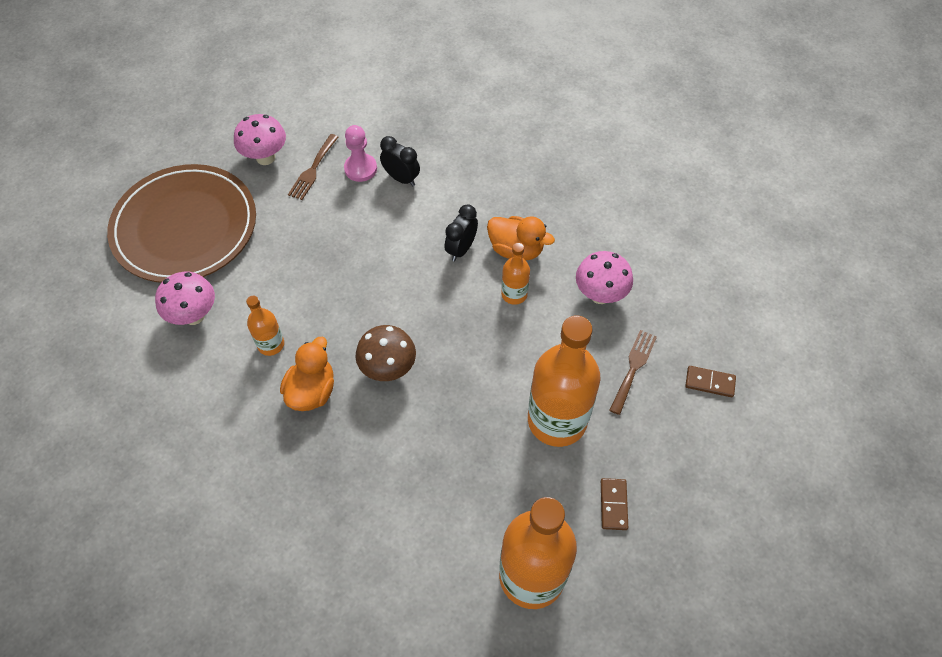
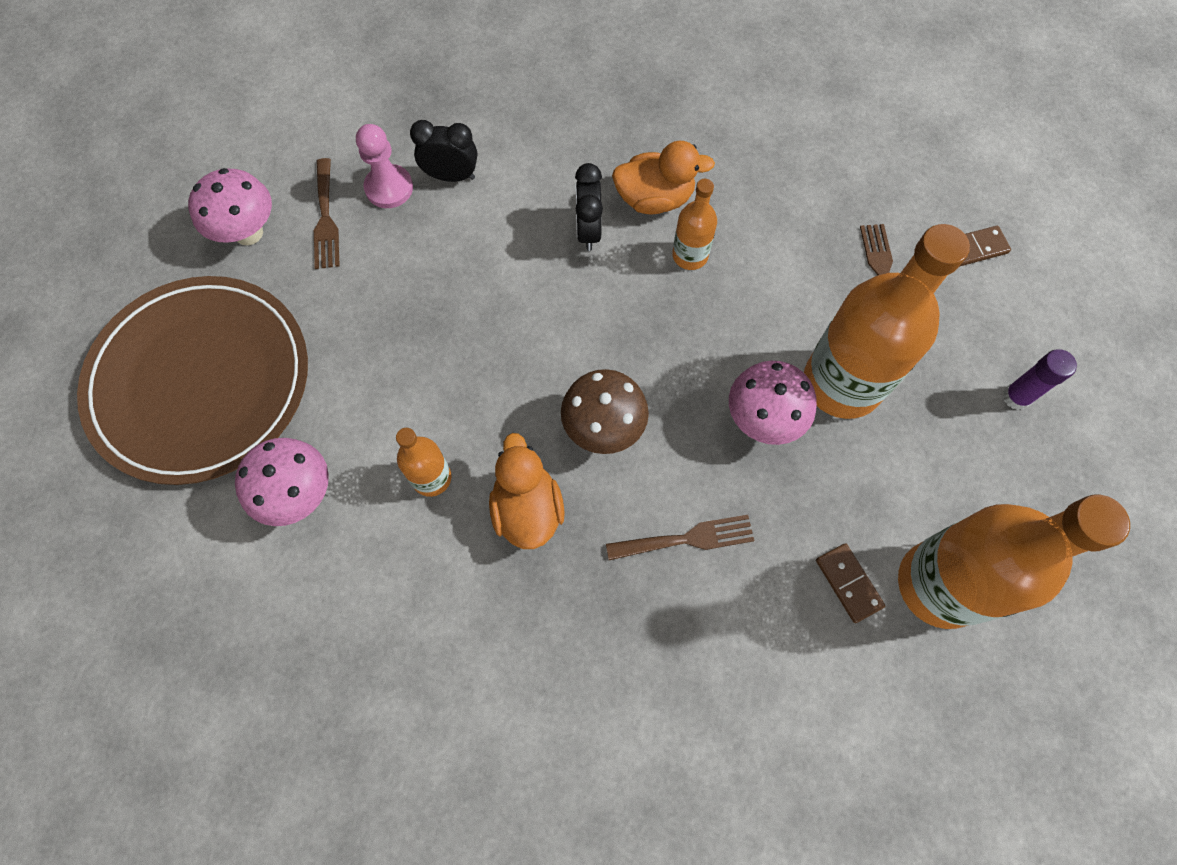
camera: 30 degrees left, 10 degrees up
(392, 459) = (687, 539): none -> brown fork
(600, 295) = (788, 206): pink mushroom -> pink mushroom (762, 420)
(613, 505) = (969, 448): brown domino -> brown domino (848, 583)
(670, 491) = (1016, 397): none -> purple glue stick

